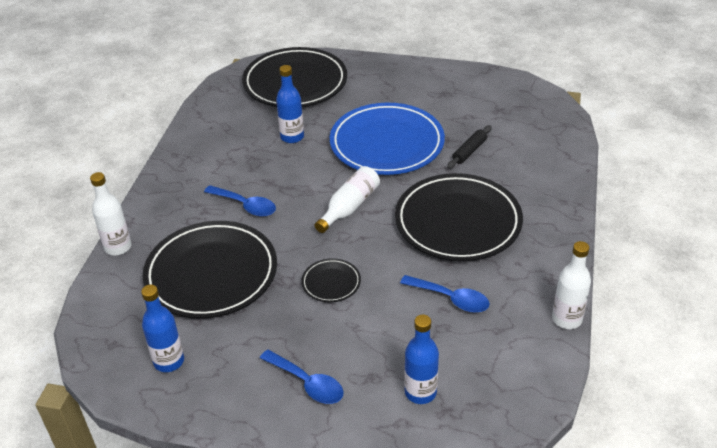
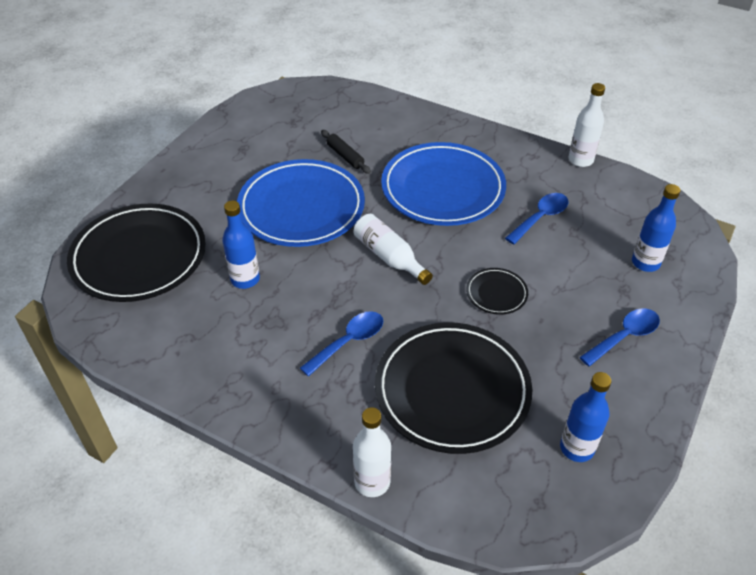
camera: 75 degrees left, 5 degrees up
(458, 222) = (443, 189): black plate -> blue plate

